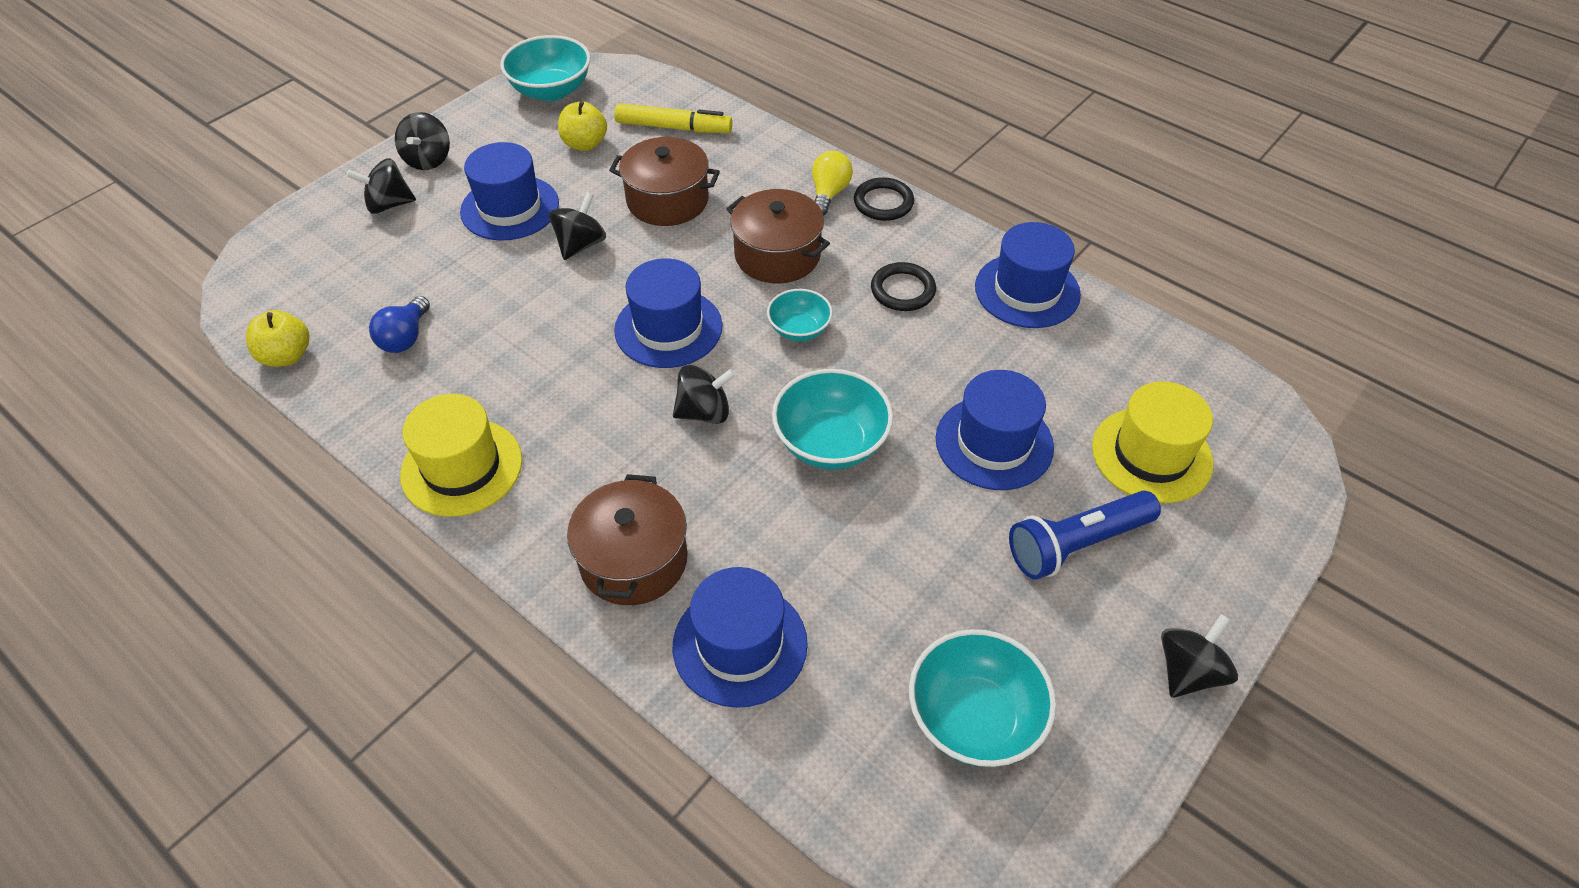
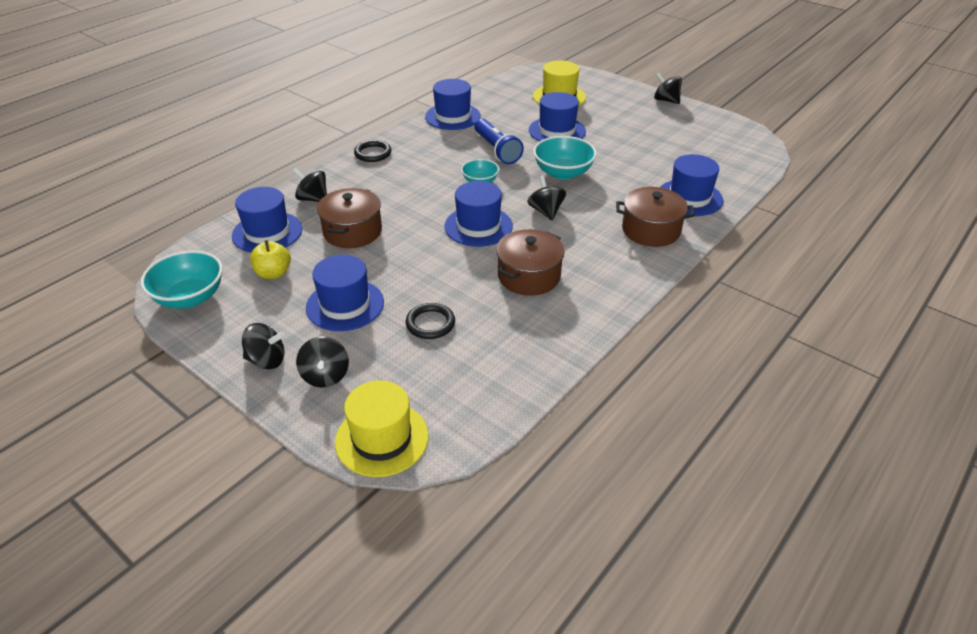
camera: 90 degrees left, 10 degrees down
(286, 356) = (506, 405): yellow apple -> none
(405, 337) = (486, 341): blue light bulb -> none
(462, 467) = (600, 298): yellow hat -> yellow hat (382, 439)
(581, 244) = (394, 266): black spinning top -> black spinning top (313, 199)
(674, 127) = (267, 232): yellow marker -> blue hat
(777, 255) = (415, 189): brown pot -> brown pot (529, 276)
(829, 193) = (359, 171): yellow light bulb -> none
(903, 290) = (450, 150): black ring -> black ring (430, 323)
(974, 718) = (703, 143): turquoise bowl -> none
(1077, 544) = (611, 116): blue flashlight -> blue flashlight (497, 150)

